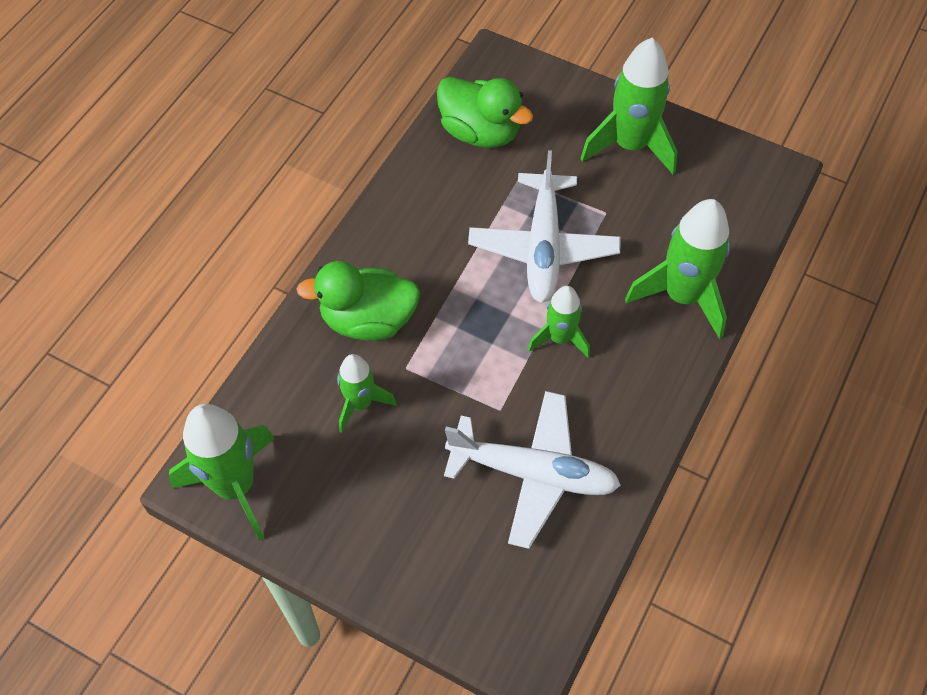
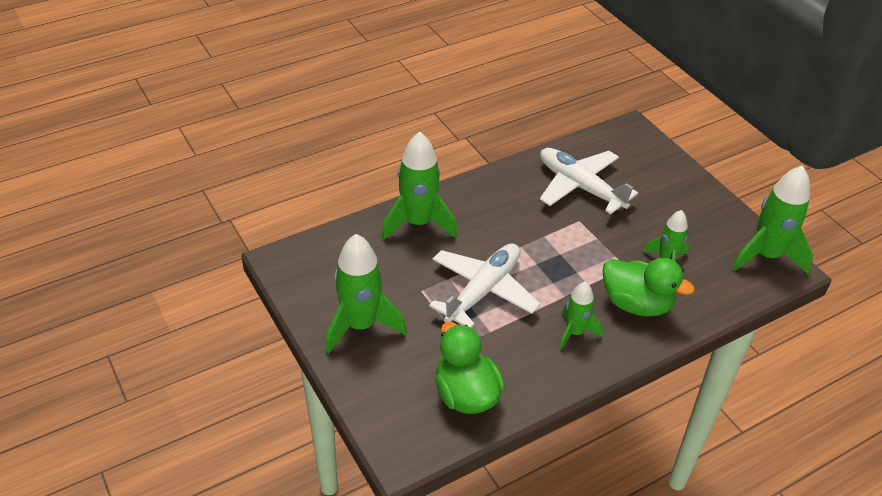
camera: 150 degrees left, 15 degrees down
(560, 338) = (514, 237): green rocket -> green rocket (574, 332)

